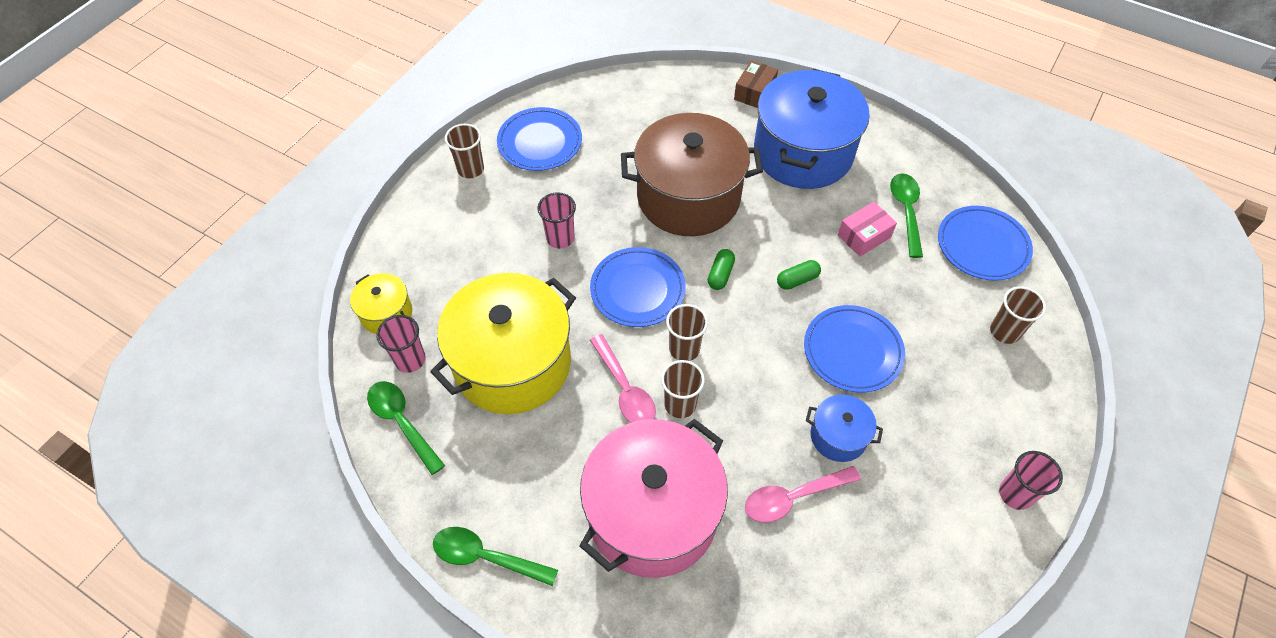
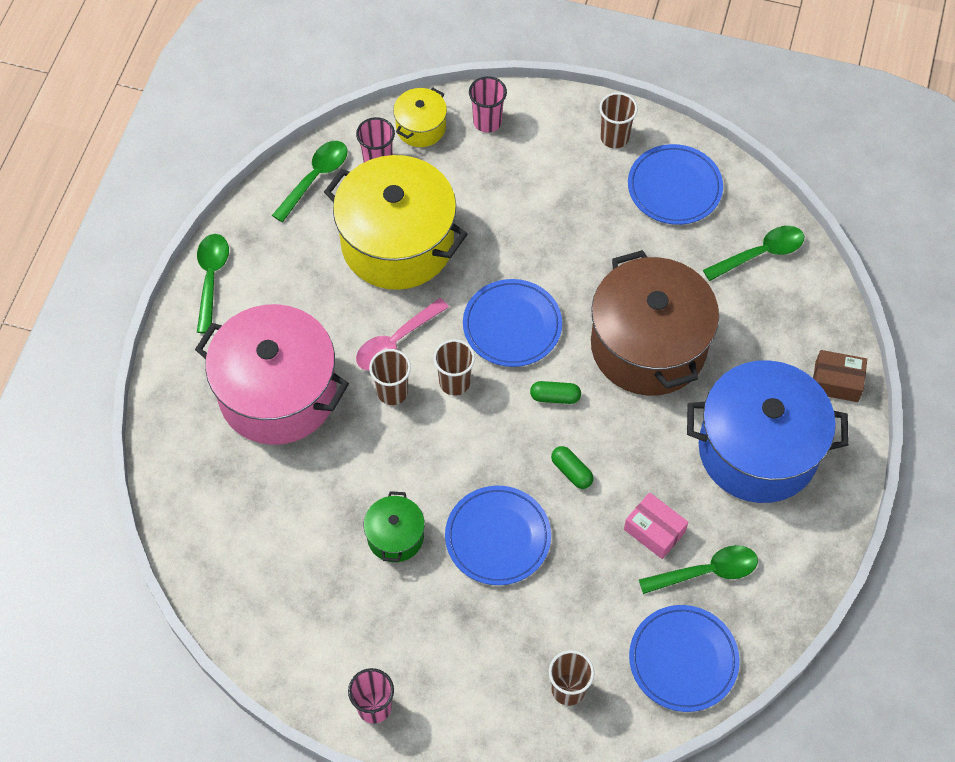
camera: 75 degrees right, 5 degrees up
(560, 238) = (553, 241): pink cup -> pink cup (487, 122)
(625, 106) = (760, 253): none -> green spoon
(793, 498) = (321, 505): pink spoon -> none
(838, 436) = (395, 536): blue pot -> green pot

